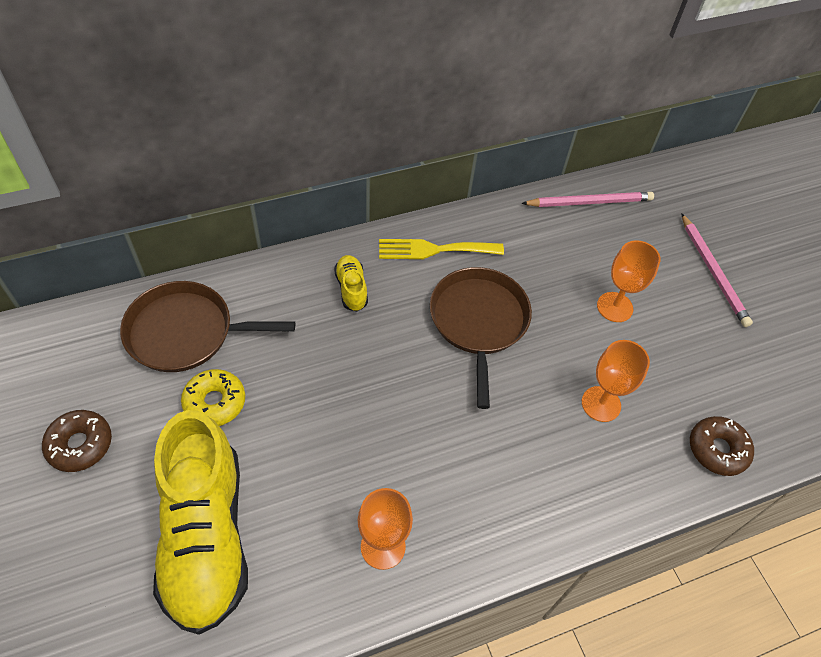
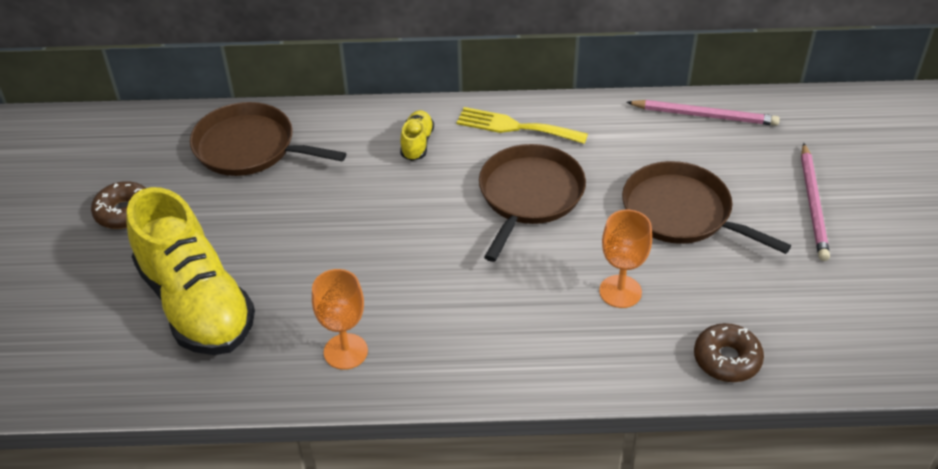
camera: 25 degrees right, 10 degrees down
(206, 536) = (196, 304): yellow shoe -> yellow shoe turned 45 degrees counterclockwise
(215, 402) = (250, 206): yellow donut -> none
(614, 307) = (681, 213): orange goblet -> brown pan

